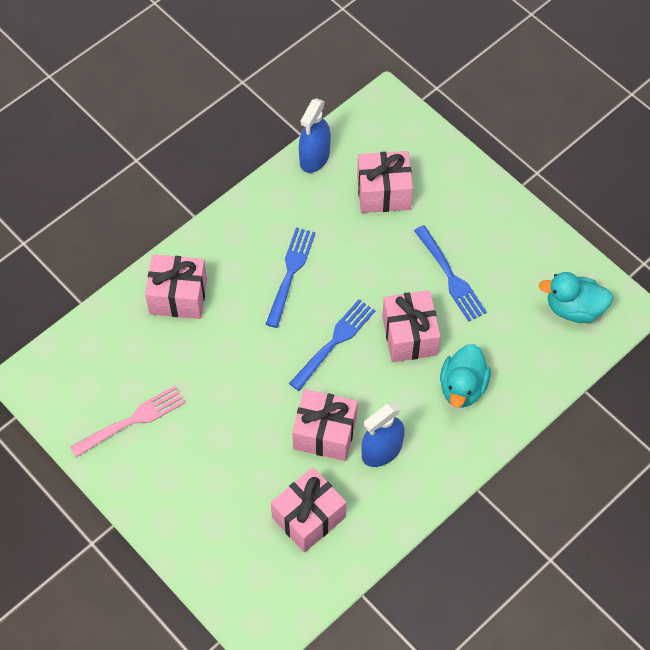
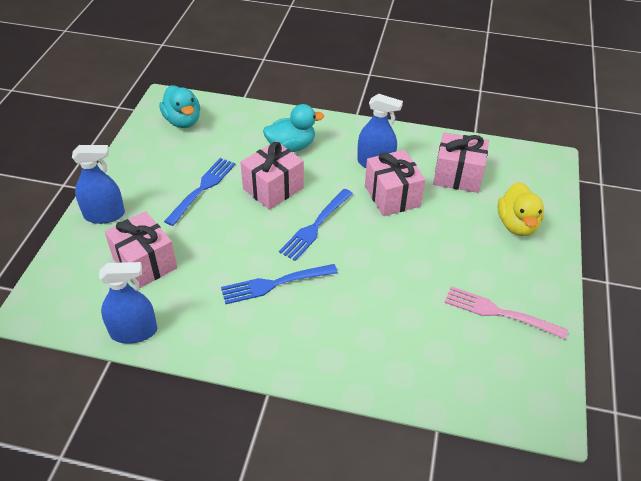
camera: 125 degrees left, 15 degrees down
(178, 296) = (363, 351): pink gift -> none
(207, 518) = (517, 224): none -> yellow duck
(334, 343) = (316, 225): blue fork -> blue fork turned 60 degrees counterclockwise
(467, 186) = (104, 215): none -> blue spray bottle

